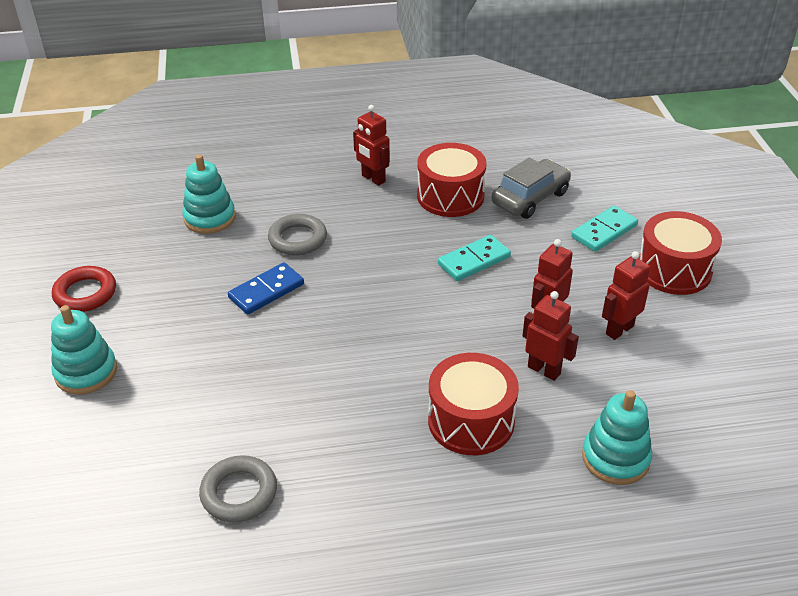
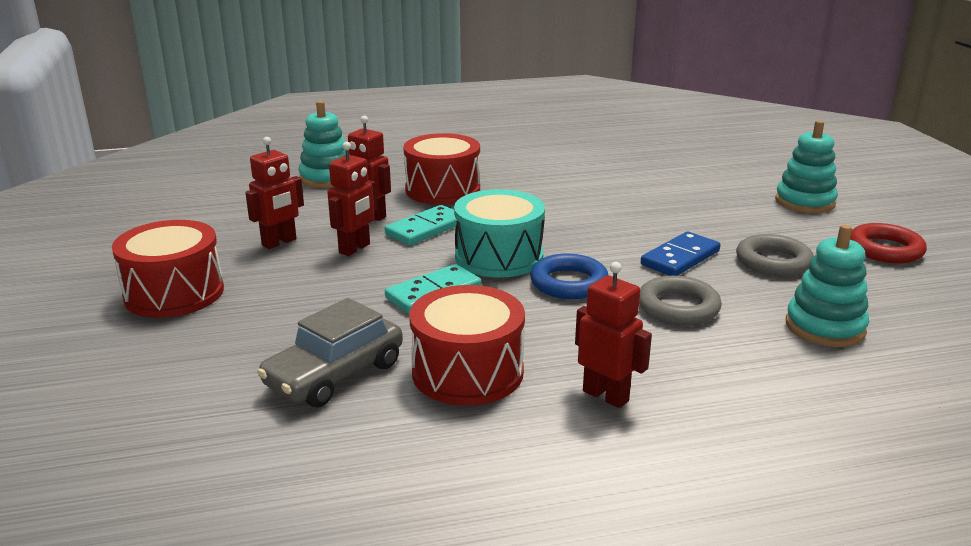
camera: 175 degrees right, 15 degrees down
(239, 493) = (616, 158): grey ring -> grey ring (773, 262)
(369, 266) = (569, 283): none -> blue ring
(419, 300) = (499, 256): none -> turquoise drum
(604, 231) = (239, 332): turquoise domino -> turquoise domino (425, 229)

